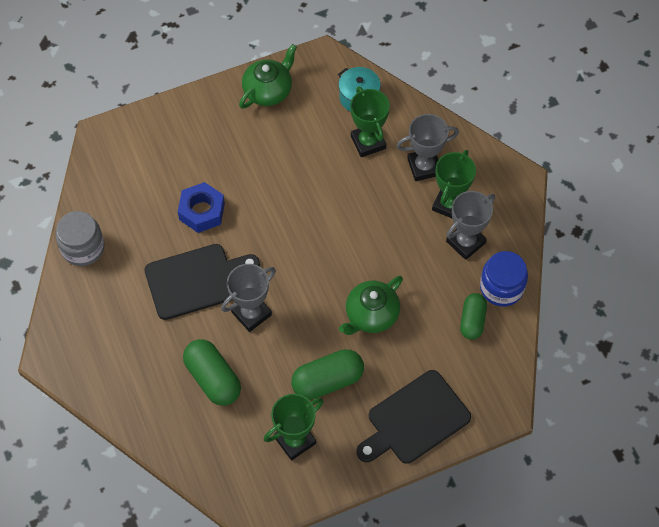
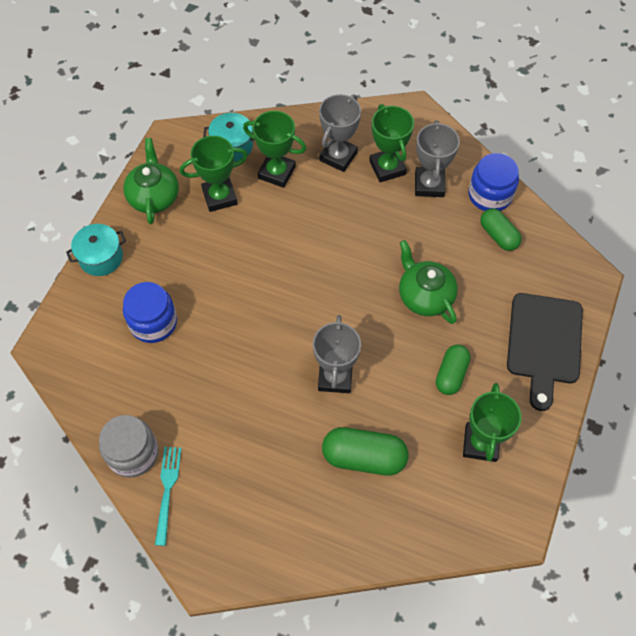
camera: 45 degrees left, 0 degrees up
(79, 288) = (167, 490): none -> turquoise fork
(179, 176) = (153, 322): none -> blue jar
(192, 105) = (101, 258): none -> turquoise pot
(196, 280) = (261, 392): black cutting board -> none
(202, 211) = (204, 333): blue nut -> none
(311, 127) = (219, 197): none -> green trophy
(327, 381) = (451, 374): green capsule -> green capsule, size x0.66
(371, 315) = (425, 296): green teapot -> green teapot turned 150 degrees clockwise

